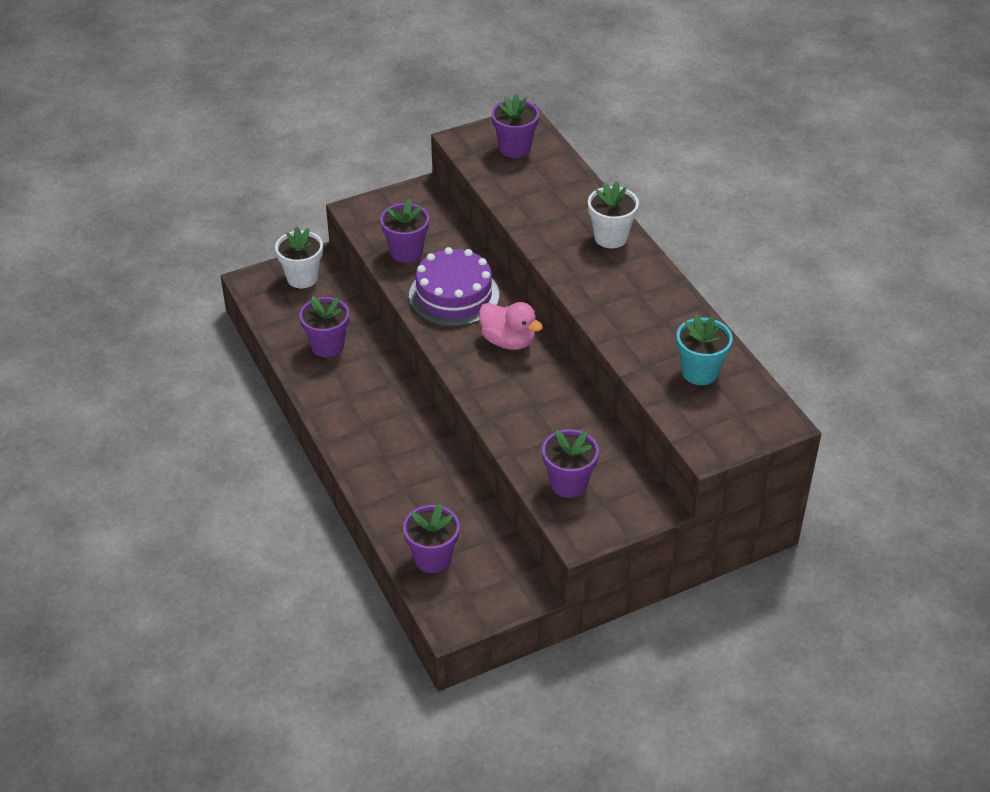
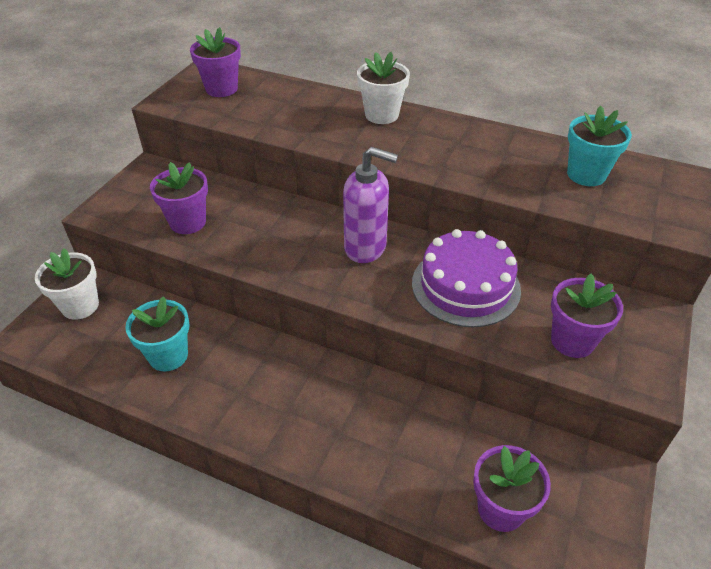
camera: 40 degrees left, 0 degrees up
(327, 346) = (168, 356): purple flower pot -> turquoise flower pot
(454, 295) = (273, 235): purple cake -> purple cake (465, 286)
(508, 341) = (366, 248): pink duck -> purple soap dispenser

